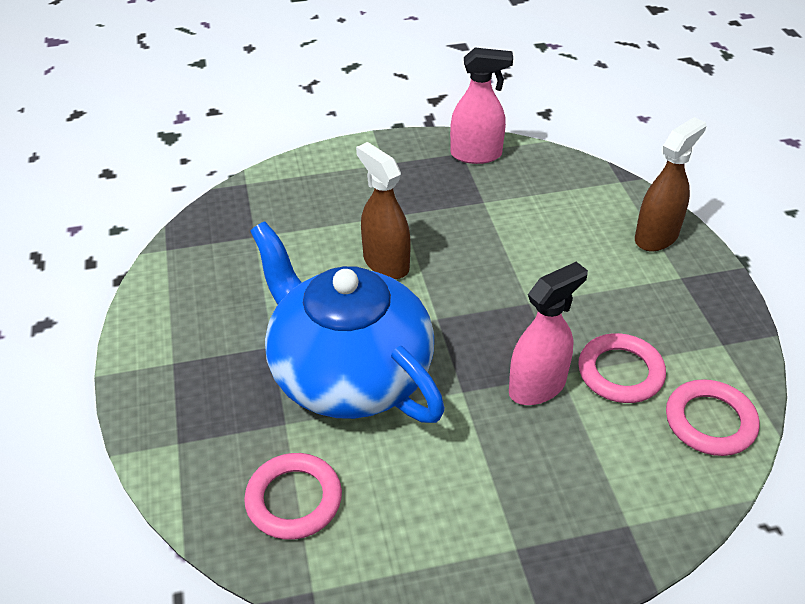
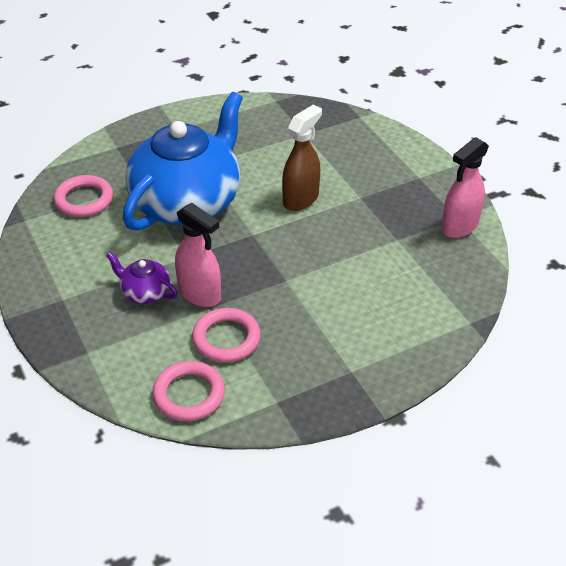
camera: 75 degrees right, 0 degrees up
(476, 155) = (459, 226): pink spray bottle -> pink spray bottle turned 60 degrees clockwise
(522, 444) = (145, 292): none -> purple teapot
(656, 237) = (400, 352): brown spray bottle -> none

